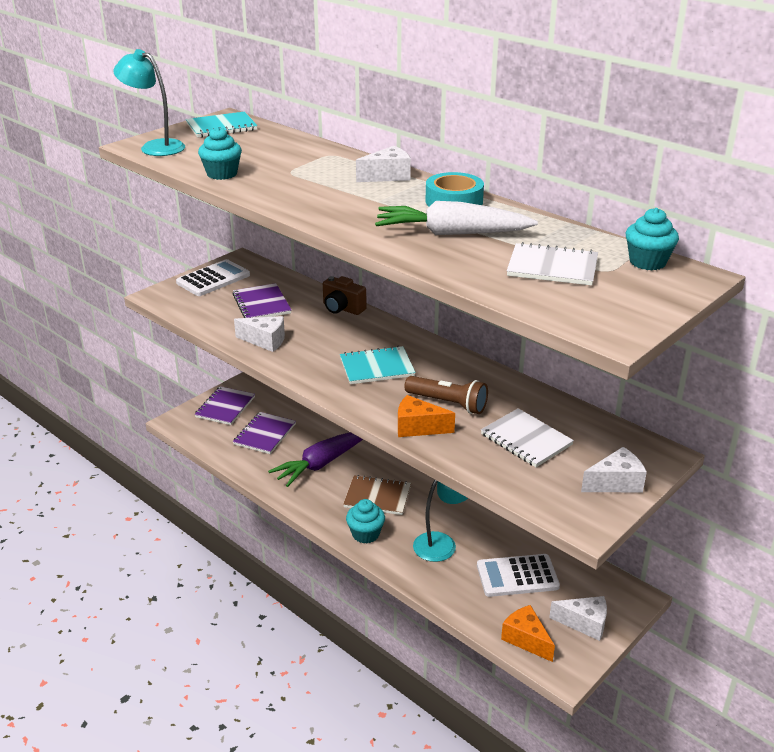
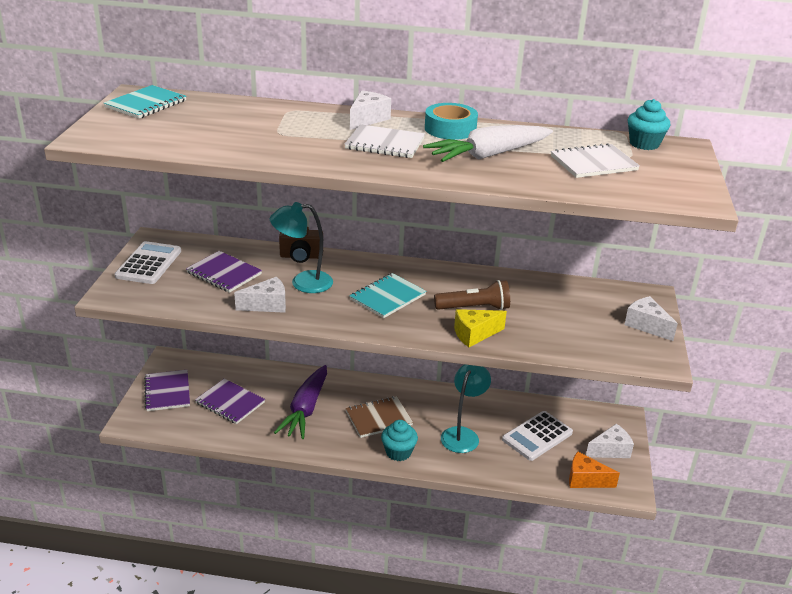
camera: 35 degrees left, 0 degrees up
(155, 147) = (109, 136): turquoise lamp -> turquoise lamp (303, 282)
(222, 174) = (219, 148): turquoise cupcake -> none
(265, 434) = (230, 403): purple notebook -> purple notebook turned 45 degrees counterclockwise
(418, 427) = (474, 334): orange cheese -> yellow cheese
(526, 439) = (558, 316): white notebook -> white notebook (385, 144)
(615, 483) = (646, 325): white cheese -> white cheese turned 75 degrees counterclockwise

